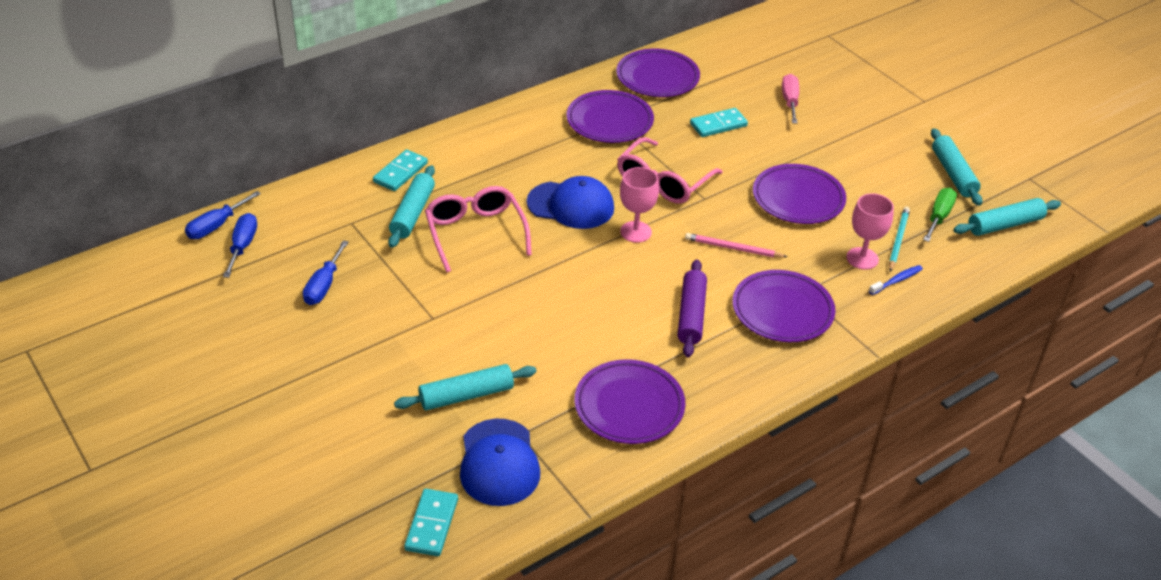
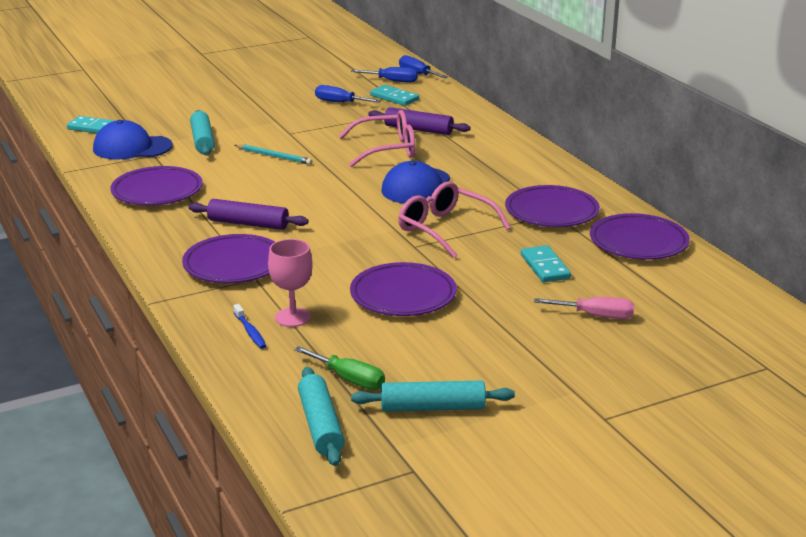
camera: 100 degrees right, 15 degrees down
(400, 172) = (475, 126): turquoise domino -> turquoise domino (394, 98)
(413, 213) = (418, 129): turquoise rolling pin -> purple rolling pin
(636, 232) = (370, 210): pink goblet -> none
(733, 248) = (332, 252): pink pencil -> none
(898, 240) = (315, 344): turquoise pencil -> turquoise pencil (274, 156)

